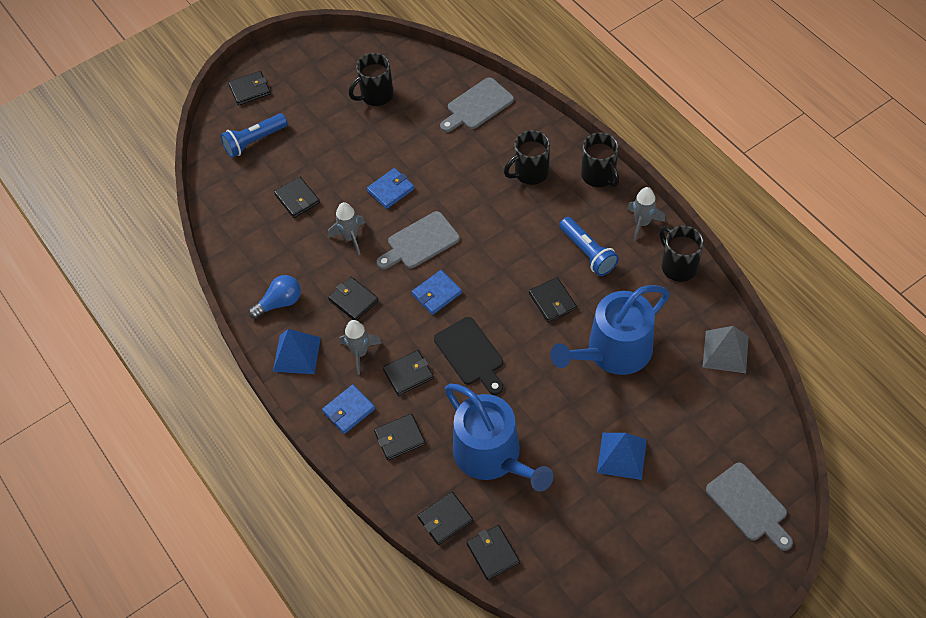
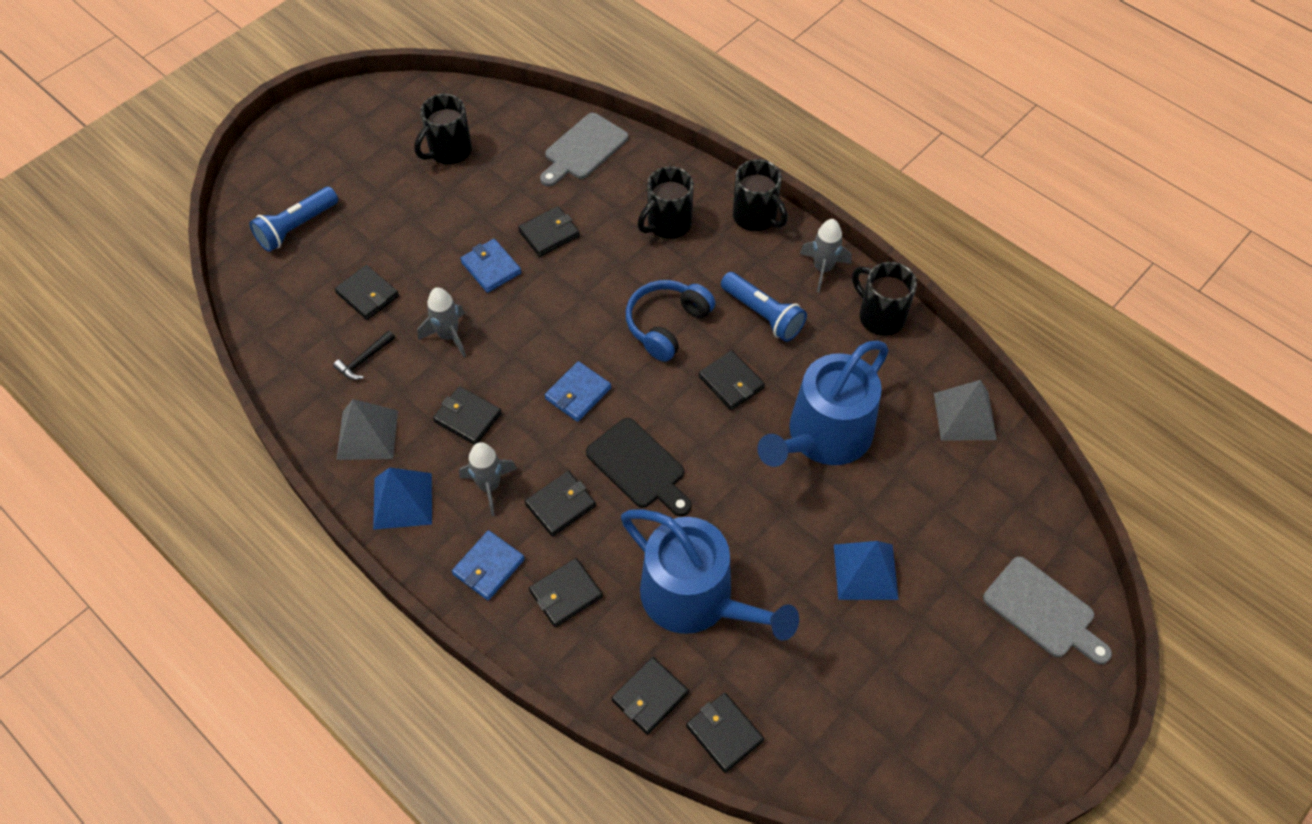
camera: 15 degrees left, 0 degrees up
(250, 90) = (279, 163): black wallet -> black wallet (549, 234)
(280, 302) = (367, 434): blue light bulb -> grey pyramid
(287, 247) = (364, 360): none -> black hammer
(391, 190) = (491, 268): blue wallet -> blue wallet turned 75 degrees counterclockwise
(420, 242) = (542, 330): grey cutting board -> none
(513, 251) = (667, 325): none -> blue headphones

